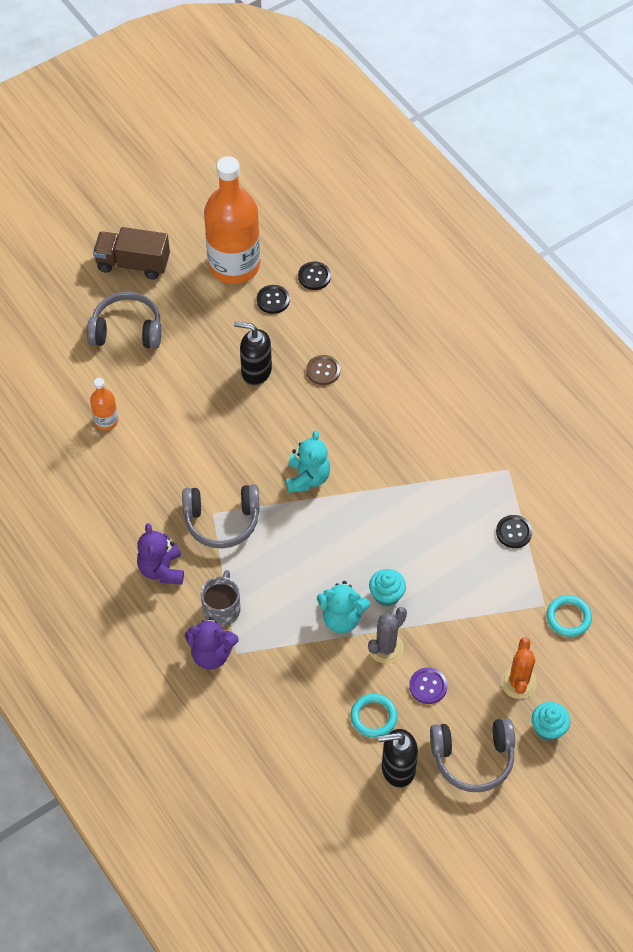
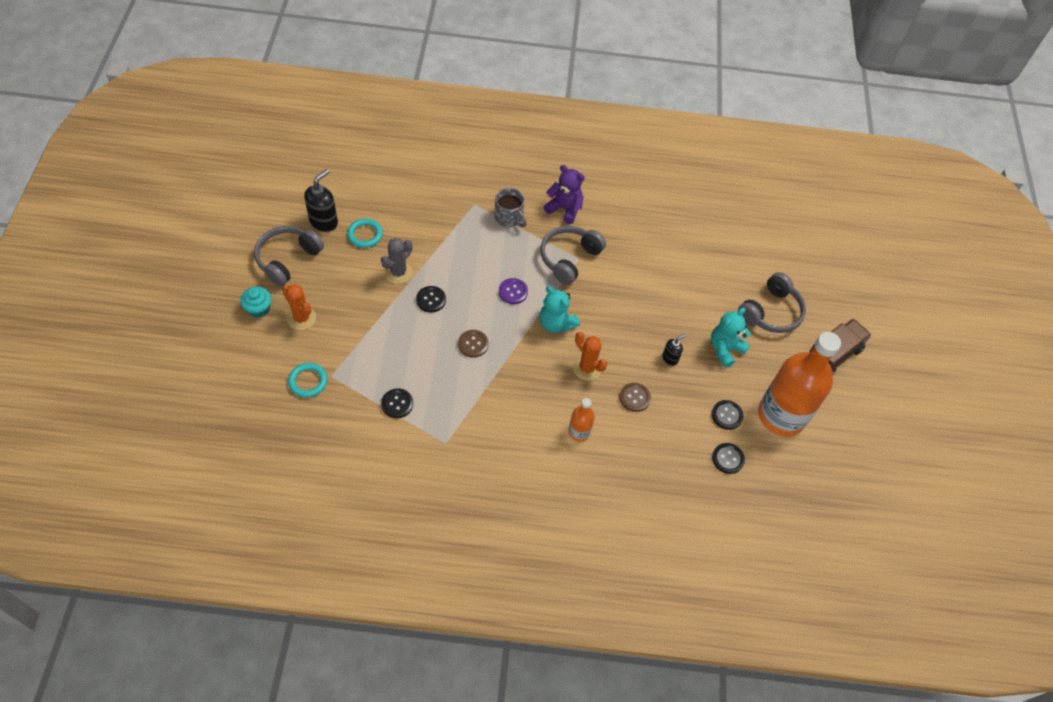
camera: 125 degrees right, 0 degrees up
(106, 421) = (702, 253): orange bottle -> orange bottle (579, 432)
(211, 654) = (485, 193): purple teddy bear -> none
(256, 371) = (670, 358): black soap dispenser -> black soap dispenser, size x0.57
(330, 423) = (587, 368): none -> orange cactus
(342, 618) = (440, 266): turquoise teddy bear -> turquoise teddy bear (725, 349)
(386, 595) = (431, 300): turquoise cupcake -> black button
(386, 648) = (398, 272): grey cactus -> grey cactus turned 45 degrees clockwise
(397, 524) = (473, 344): none -> brown button
(428, 686) = (352, 273): purple button -> purple button (513, 292)

